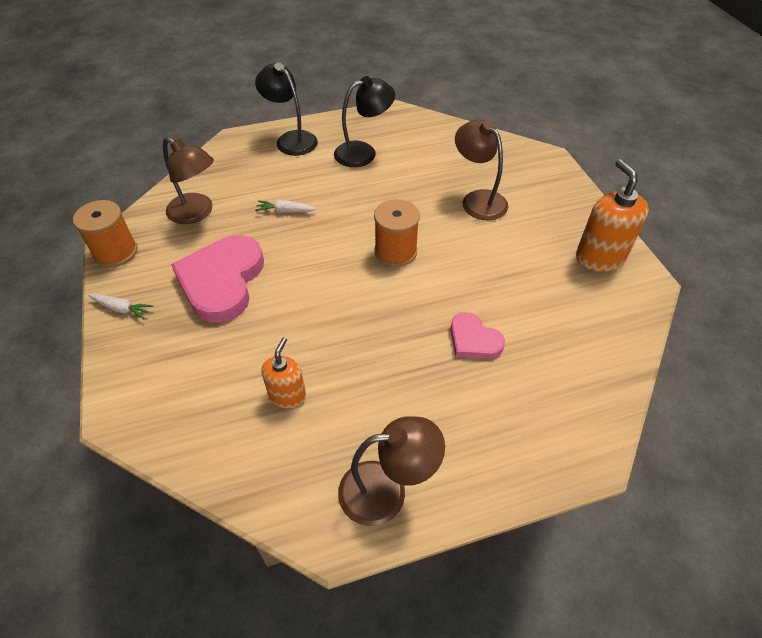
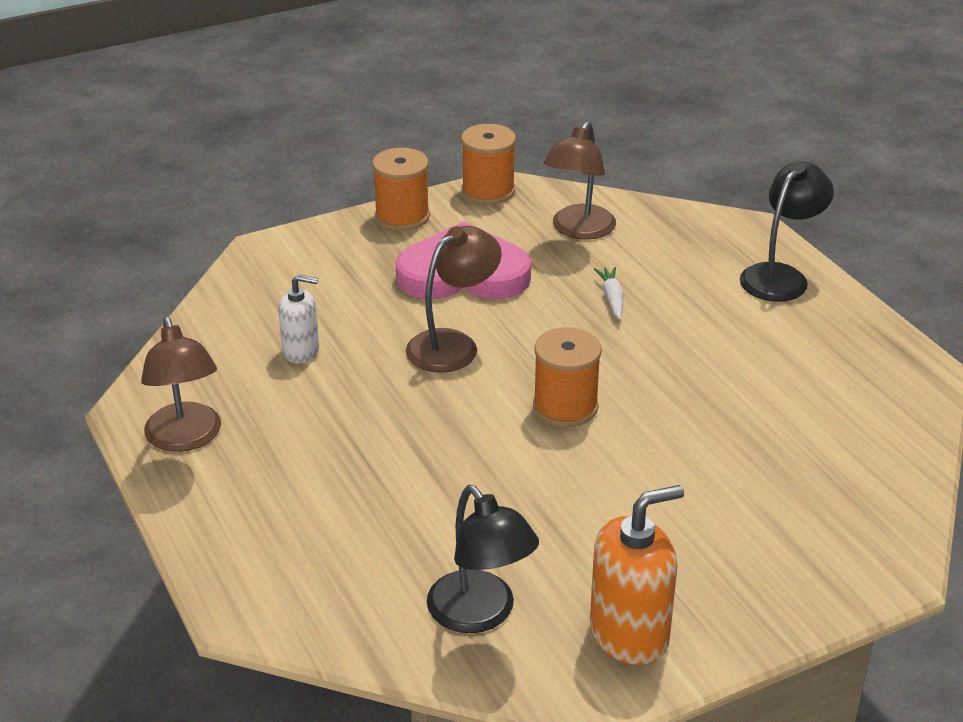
camera: 80 degrees right, 15 degrees down
(122, 309) = (402, 216): white carrot -> orange spool
(287, 395) = (301, 351): orange soap dispenser -> white soap dispenser
(363, 152) = (786, 350): black lamp -> black lamp (480, 614)
(473, 340) = (414, 494): pink heart -> none
(478, 199) = (722, 484): brown lamp -> brown lamp (453, 344)

